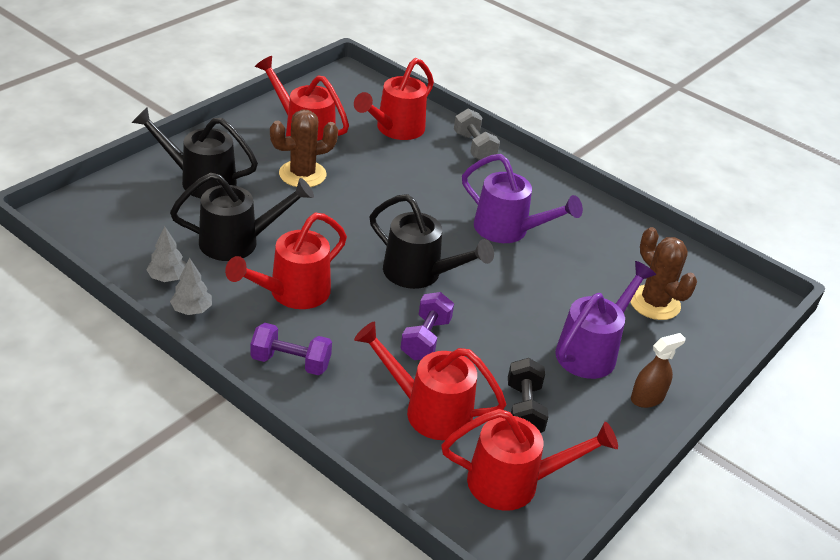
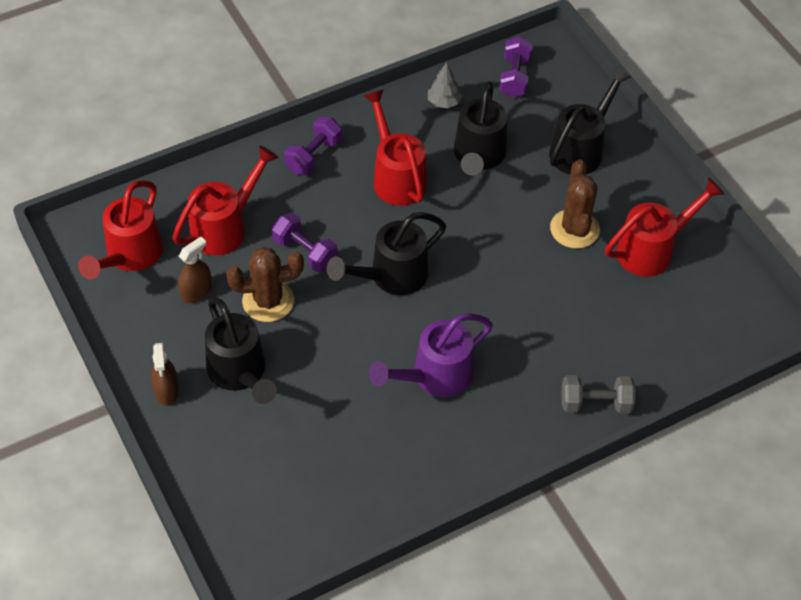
camera: 115 degrees right, 15 degrees up
(112, 233) = (514, 77): none -> purple dumbbell
(191, 310) = (398, 109): grey tree -> none
(395, 129) = (646, 336): red watering can -> none
(524, 410) = (196, 292): black dumbbell -> brown spray bottle
(591, 351) = (239, 373): purple watering can -> black watering can
(654, 303) = (280, 462): brown cactus -> brown cactus (268, 301)

